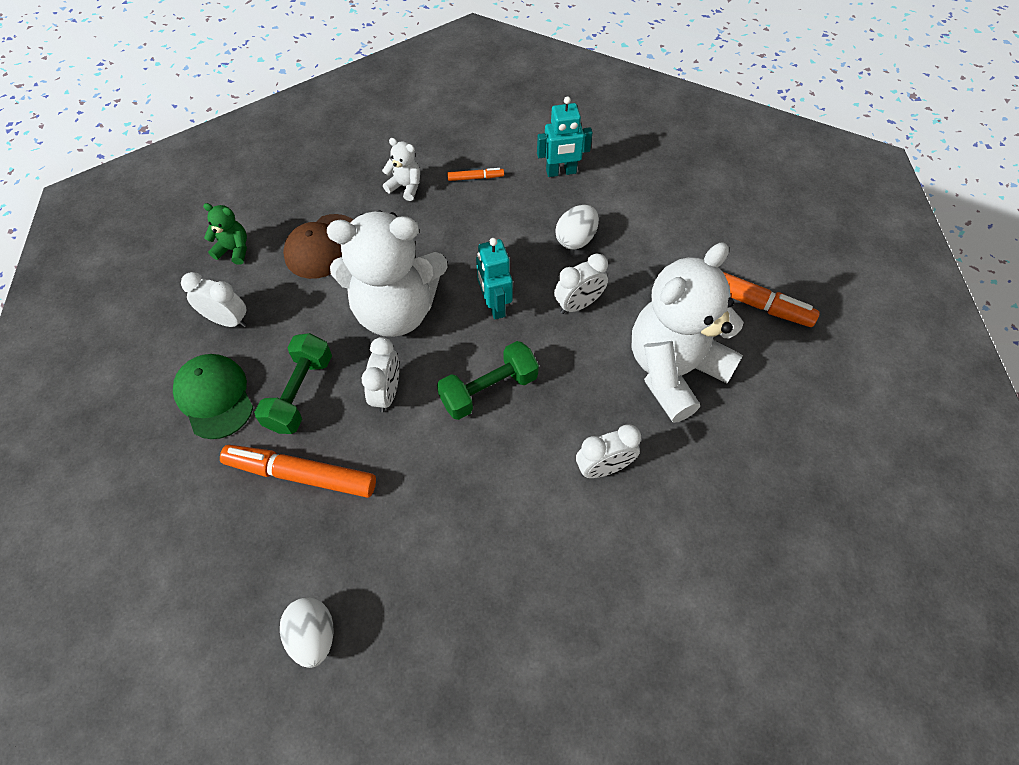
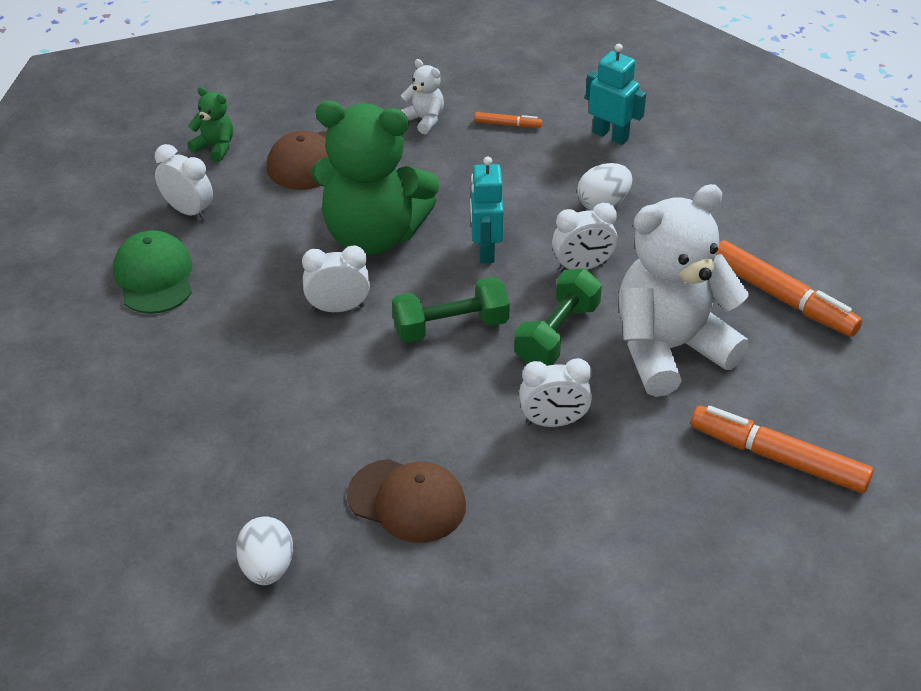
camera: 15 degrees right, 15 degrees down
(300, 393) = (244, 290): green dumbbell -> green dumbbell (557, 334)
(301, 474) = (223, 362): orange marker -> orange marker (778, 457)
(313, 635) = (192, 500): white egg -> white egg (267, 567)
(387, 393) = (338, 308): white clock -> white clock turned 120 degrees counterclockwise
(396, 310) = (373, 235): white teddy bear -> green teddy bear
(505, 584) = (407, 501): none -> brown cap
(561, 172) = (610, 135): turquoise robot -> turquoise robot turned 150 degrees counterclockwise

